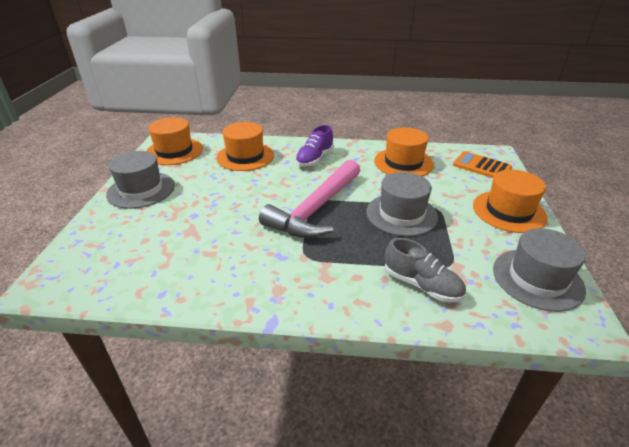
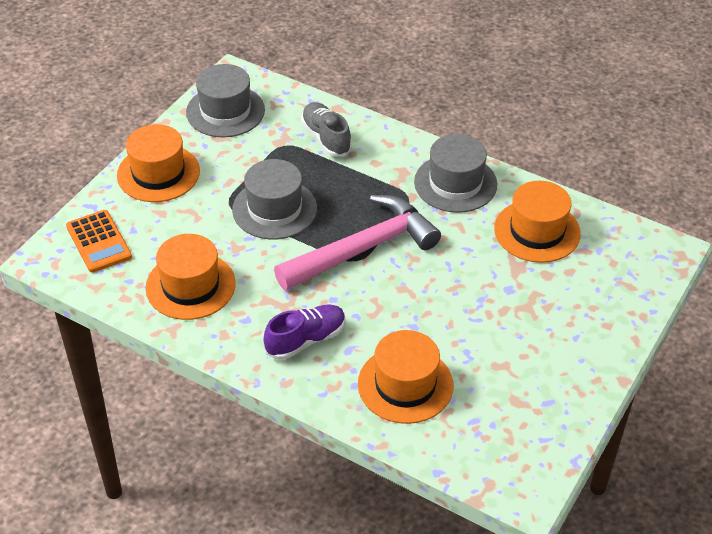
camera: 155 degrees left, 10 degrees up
(141, 190) = (572, 360): grey hat -> grey hat (455, 183)
(174, 151) = (514, 443): orange hat -> orange hat (537, 231)

